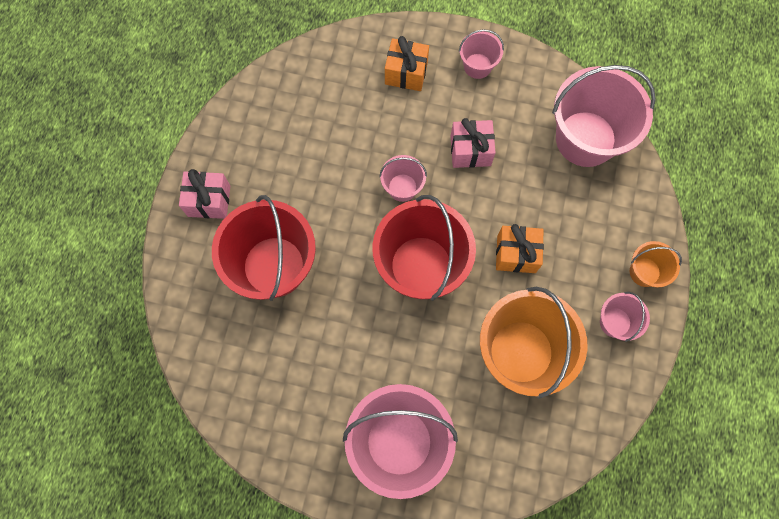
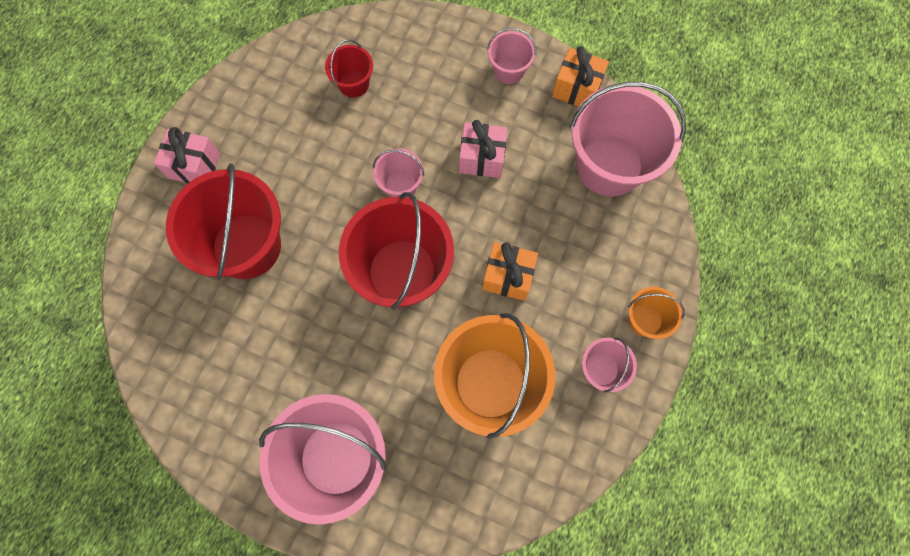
camera: 10 degrees right, 0 degrees up
(339, 101) = (353, 84): none -> red bucket
(406, 73) = (431, 66): orange gift -> orange gift (576, 88)

